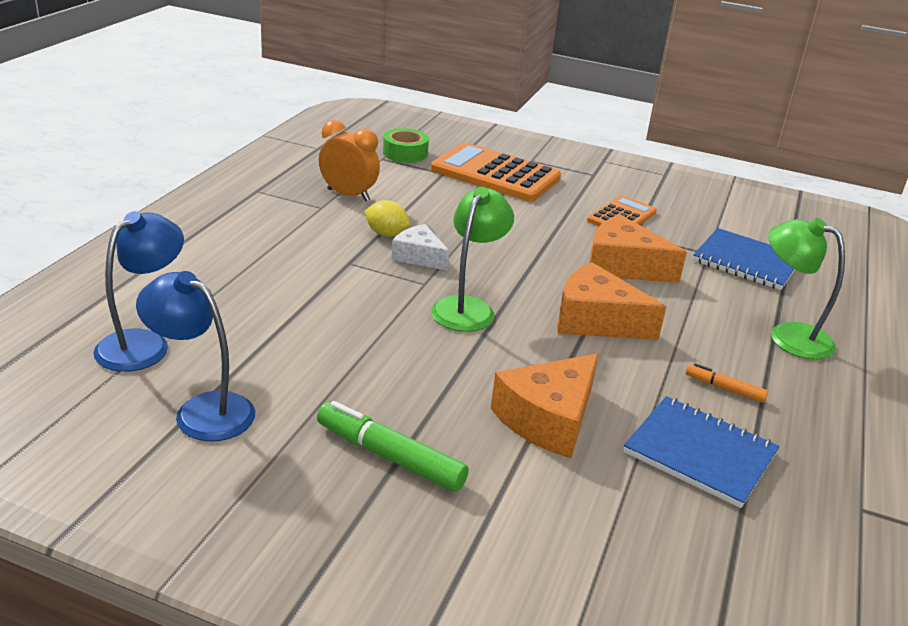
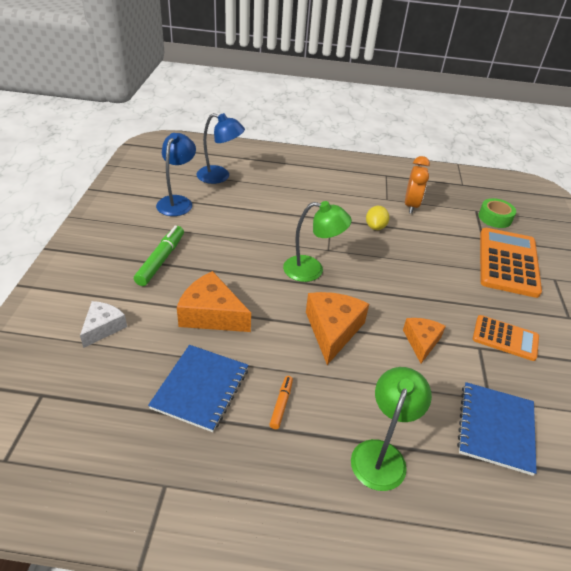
camera: 75 degrees right, 10 degrees up
(419, 257) = (357, 243): white cheese -> white cheese (103, 327)
(623, 266) = (421, 342): orange cheese -> orange cheese, size x0.63

